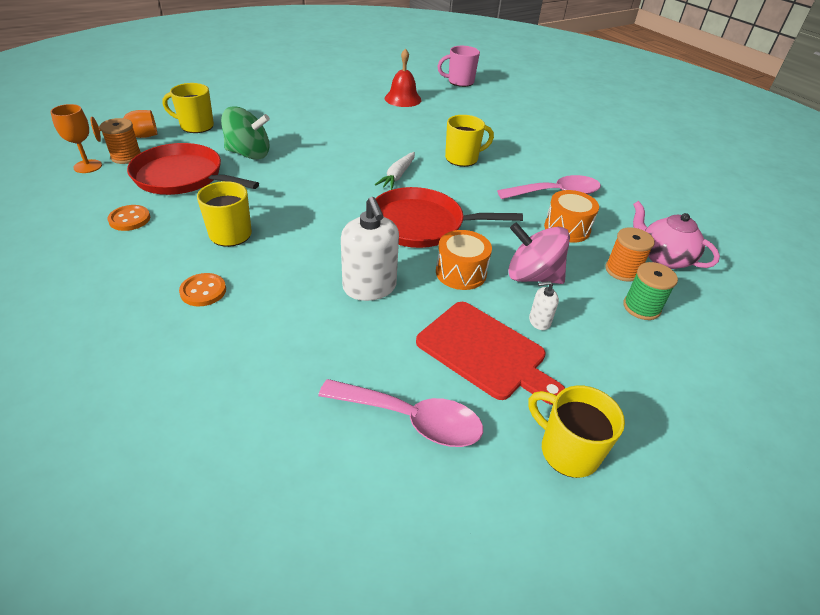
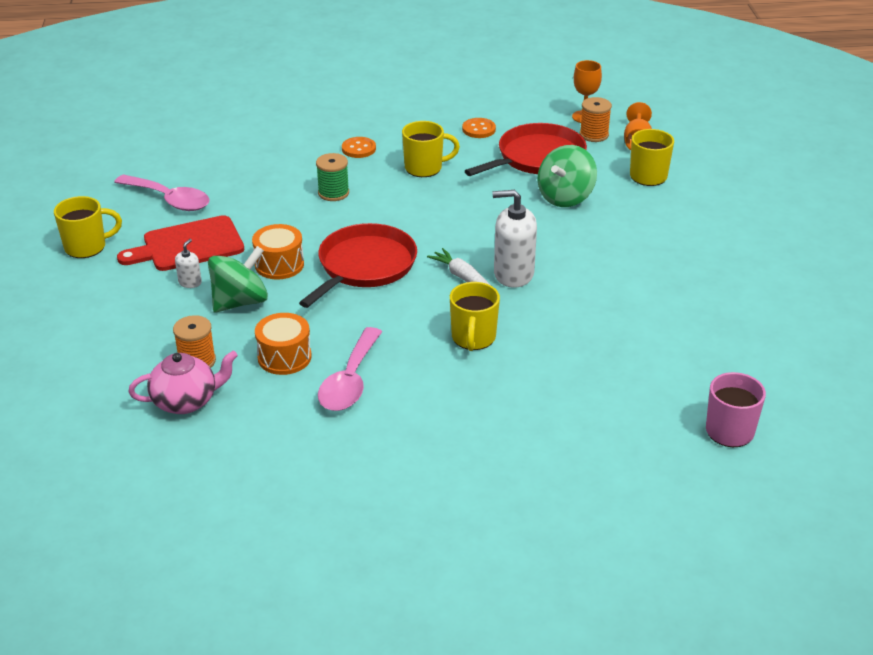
camera: 120 degrees right, 5 degrees down
(369, 287) = (302, 215): white soap dispenser -> white soap dispenser (513, 274)
(403, 99) = (676, 344): red bell -> none
(411, 419) = (169, 200): pink spoon -> pink spoon turned 105 degrees counterclockwise
(532, 276) = (240, 302): pink spinning top -> green spinning top
(641, 307) = (148, 346): green spool -> green spool (333, 193)

